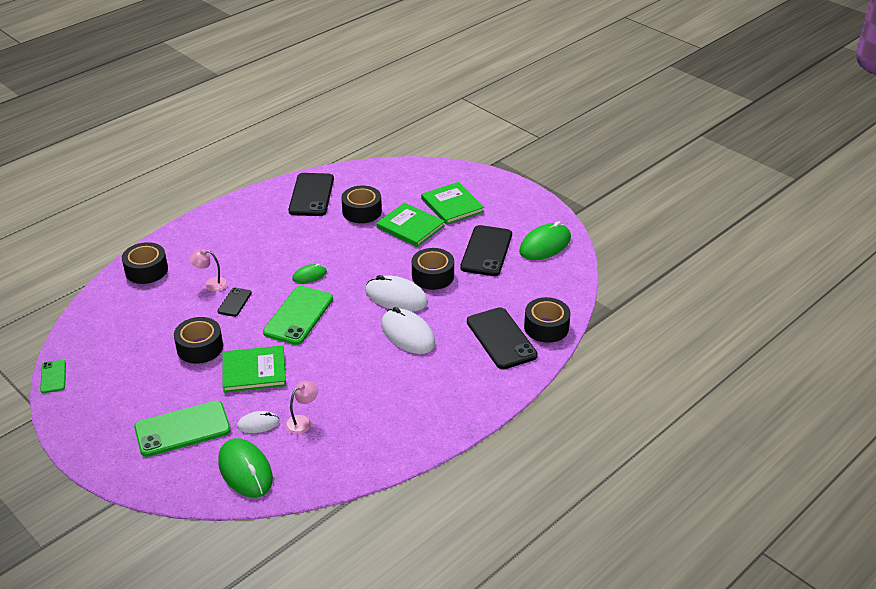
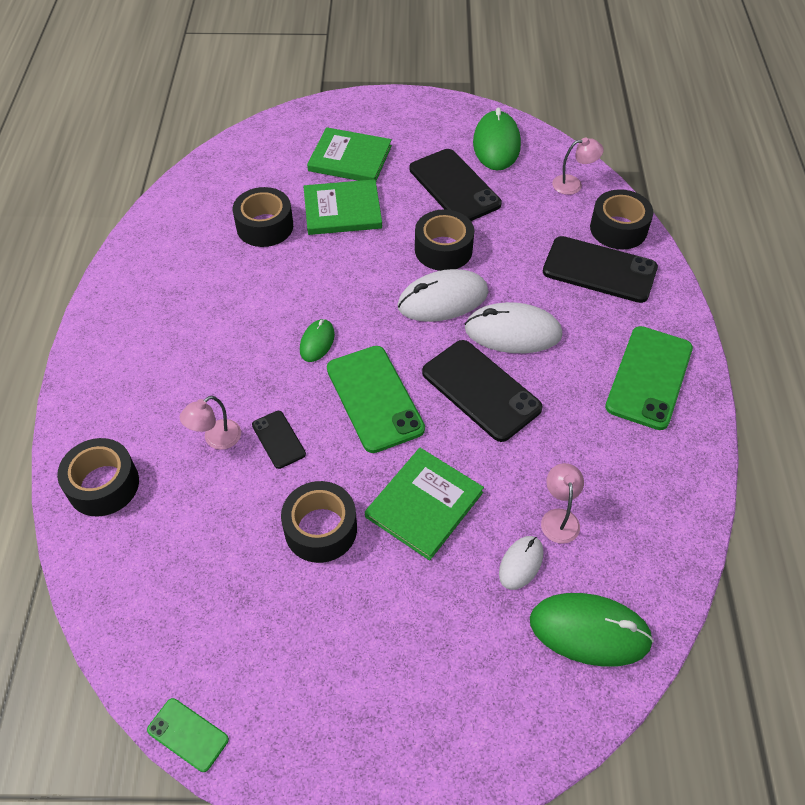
camera: 45 degrees left, 15 degrees up
(182, 429) = (452, 648): green phone -> green phone (649, 377)
(311, 195) = (178, 244): black phone -> black phone (481, 390)
(557, 290) = (573, 184): none -> pink lamp

